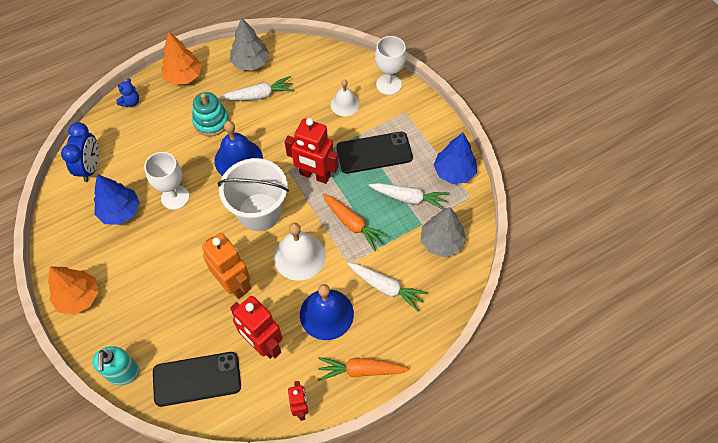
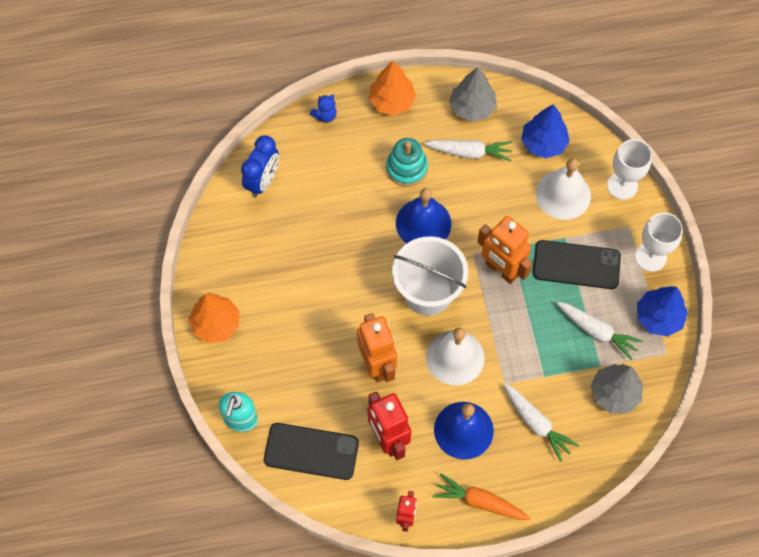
camera: 20 degrees right, 5 degrees up
(120, 211) = (281, 243): blue tree -> blue tree (543, 143)
(175, 197) = (343, 246): white goblet -> white goblet (650, 257)
(315, 175) = (501, 270): red robot -> orange robot
(345, 104) = (563, 194): white bell -> white bell, size x1.60
(353, 224) = (524, 341): orange carrot -> none

